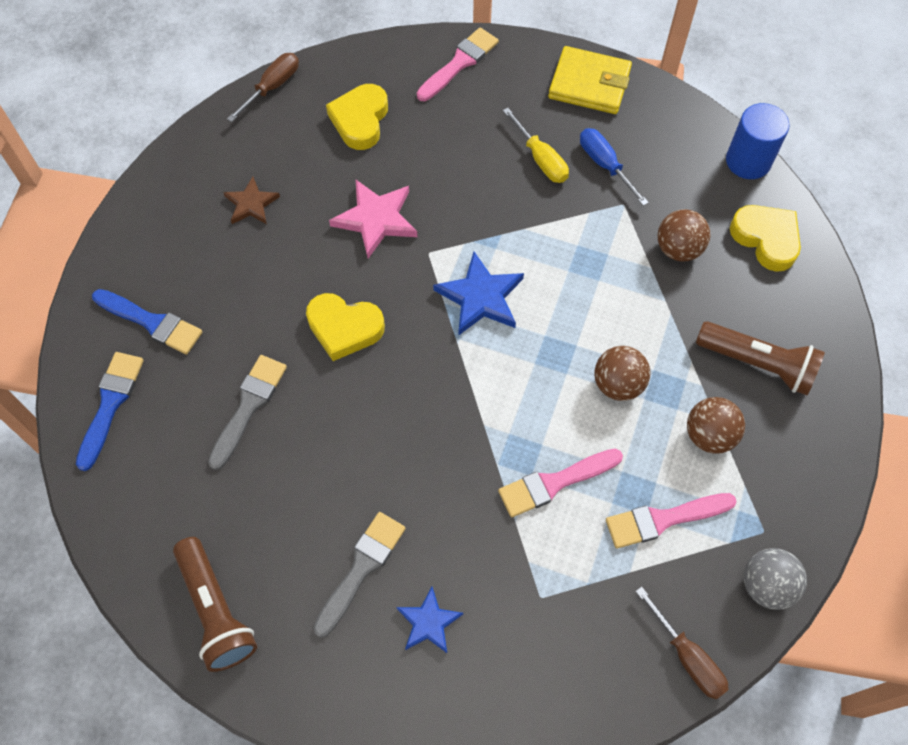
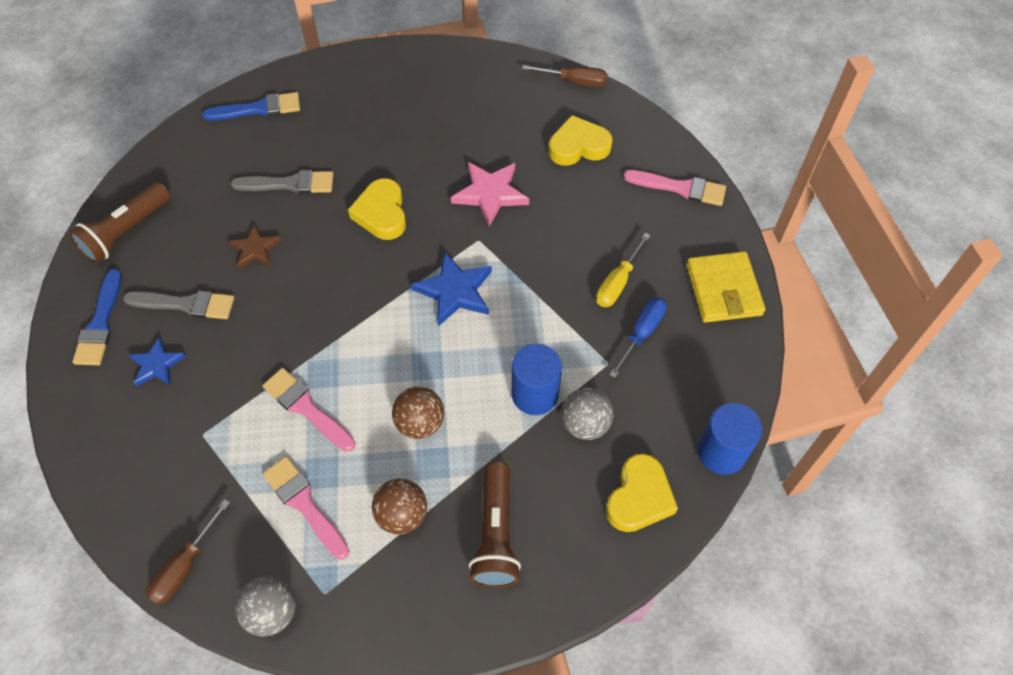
camera: 65 degrees right, 5 degrees down
(152, 322) = (332, 102): blue brush -> blue brush (100, 324)
(251, 204) = (461, 114): brown star -> brown star (255, 249)
(630, 275) = (535, 394): none -> blue cylinder
(678, 249) = (585, 424): brown ball -> grey ball

